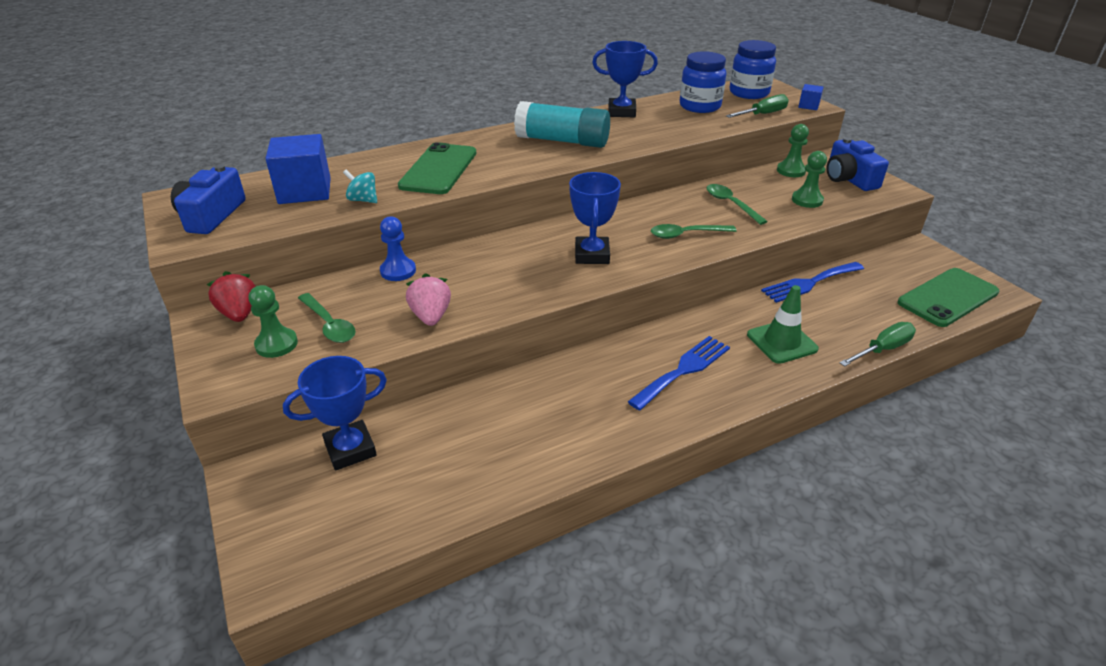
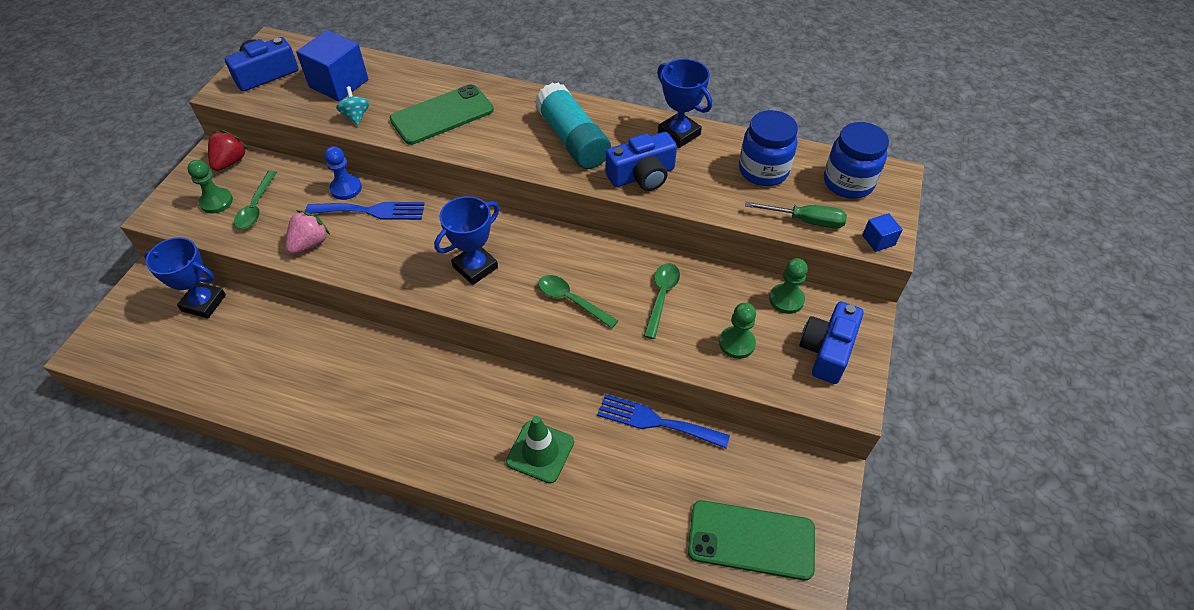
camera: 45 degrees right, 15 degrees up
(640, 136) = (642, 175): none -> blue camera
(683, 370) = (439, 412): blue fork -> blue fork (371, 211)
(882, 349) = (602, 528): green screwdriver -> none

